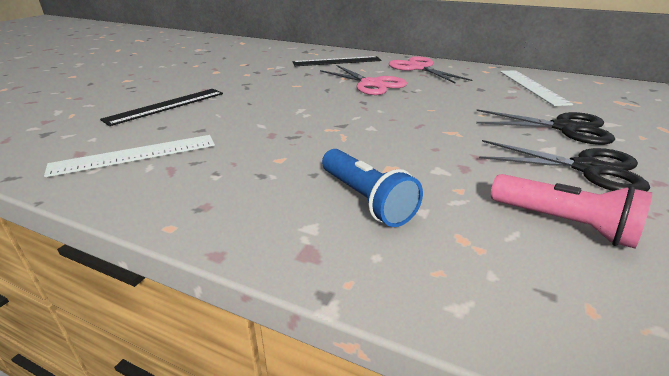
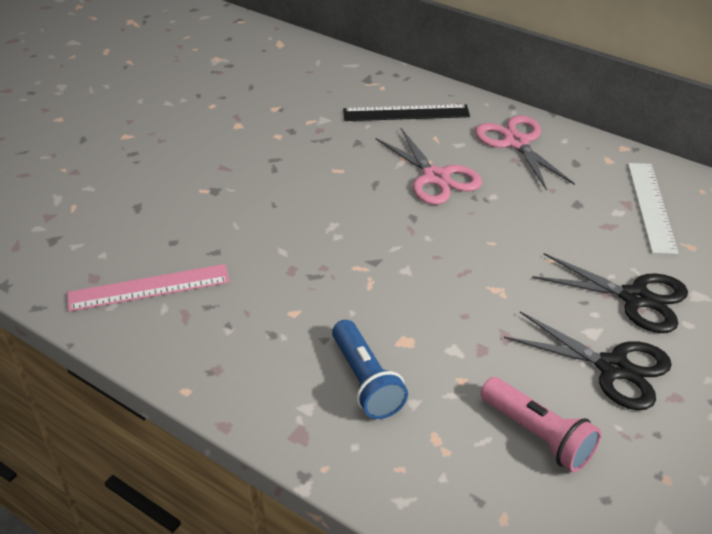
camera: 10 degrees right, 10 degrees up
(135, 155) = (149, 288): white ruler -> pink ruler
(166, 106) = (177, 201): black ruler -> none

